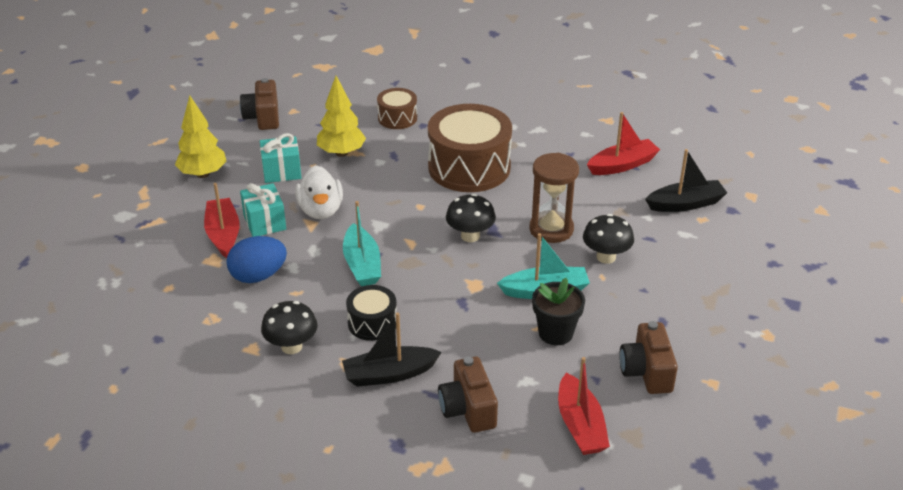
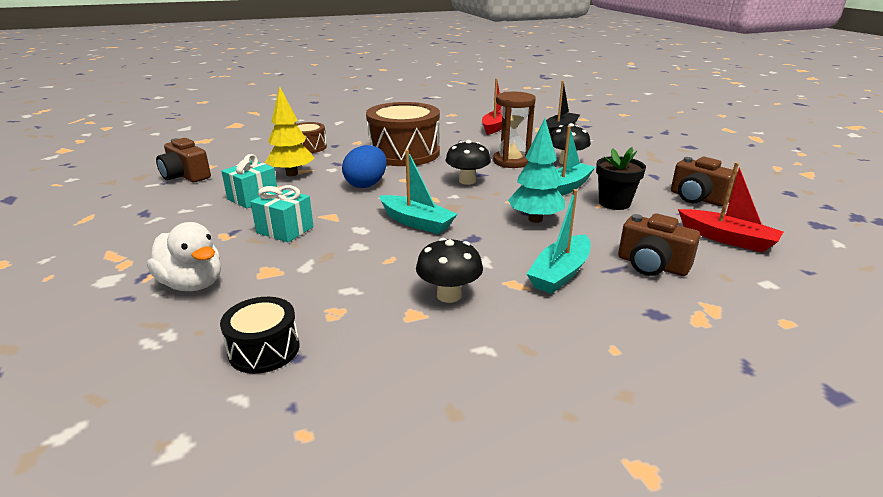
camera: 40 degrees left, 10 degrees down
(203, 174) = (170, 223): yellow tree -> none
(223, 234) = (253, 251): red boat -> none
(258, 276) = (335, 264): blue egg -> blue egg (366, 184)
(321, 210) = (326, 206): white duck -> white duck (193, 284)
(372, 323) = (488, 250): black drum -> black drum (264, 350)
(389, 374) = (560, 273): black boat -> turquoise boat
(456, 313) = (535, 219): none -> turquoise tree

